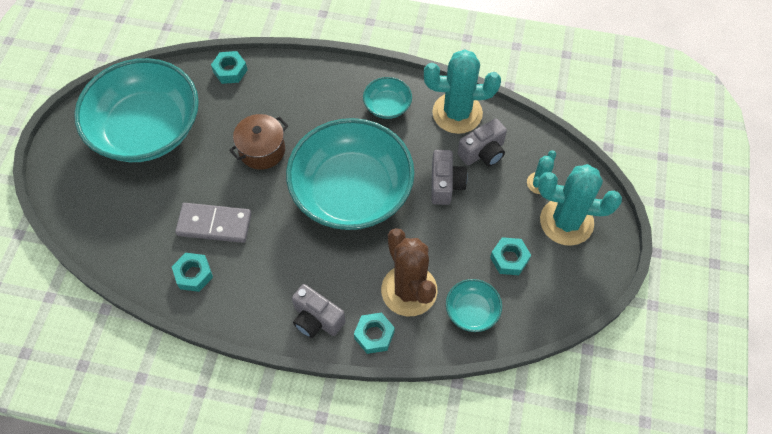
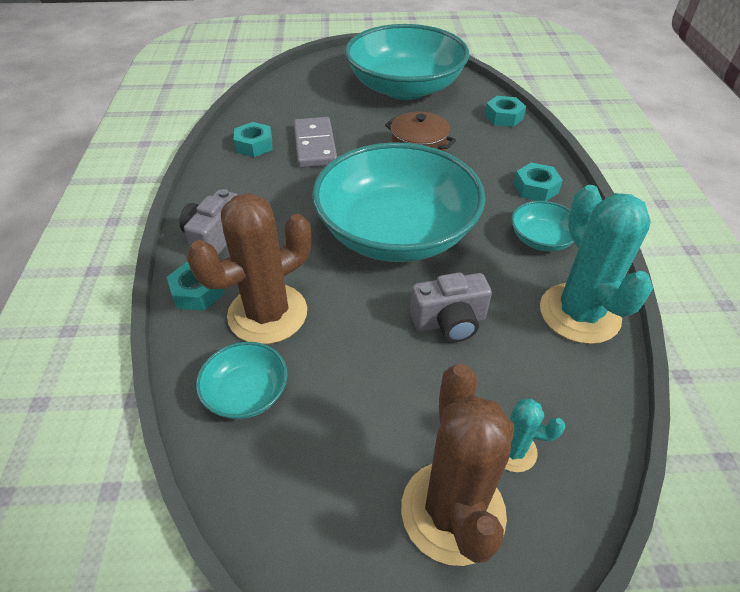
camera: 75 degrees right, 15 degrees down
(483, 152) = (528, 358): grey camera -> none
(509, 259) = (349, 429): turquoise nut -> turquoise nut (535, 188)
(566, 222) = (453, 511): turquoise cactus -> brown cactus

